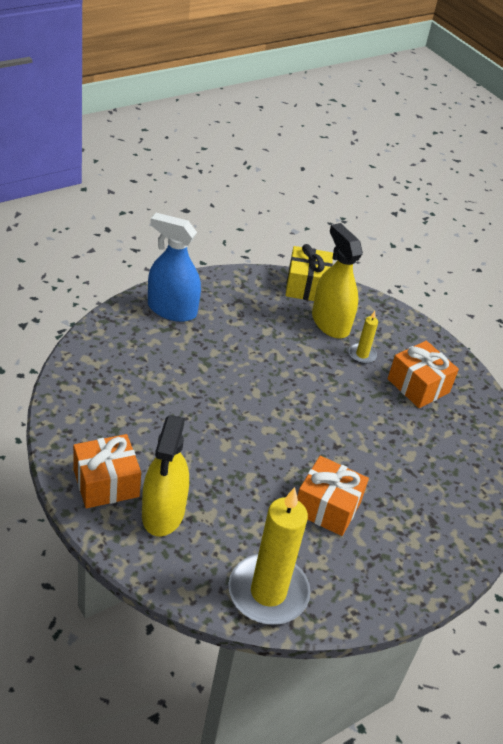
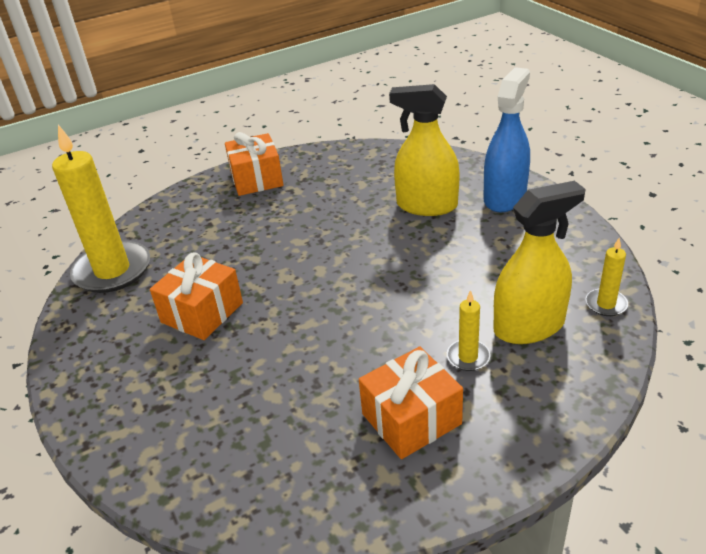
camera: 105 degrees right, 5 degrees down
(163, 512) = (218, 209): yellow spray bottle -> yellow spray bottle (427, 205)
(306, 286) = (606, 304): yellow gift -> yellow candle

